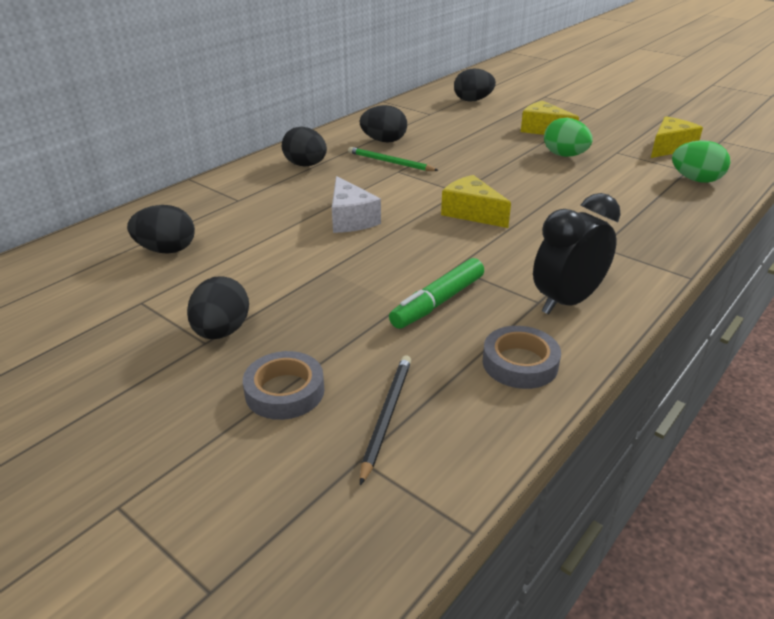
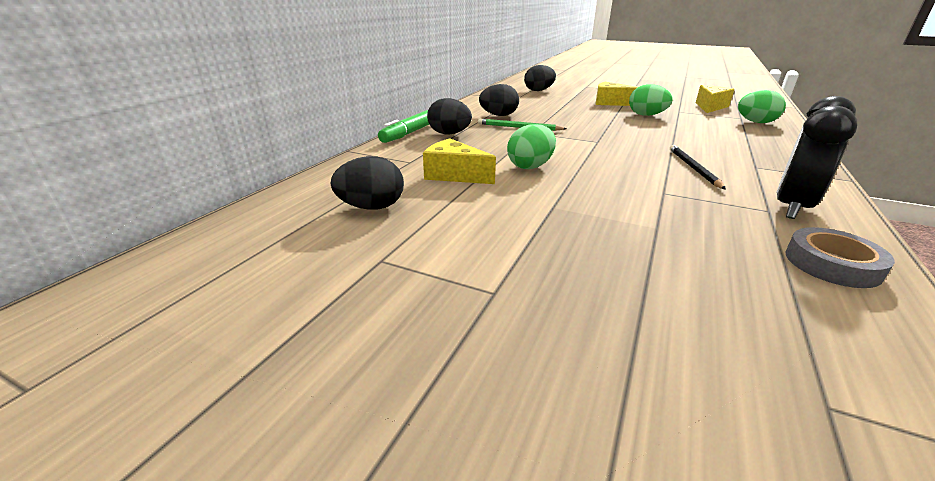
camera: 15 degrees left, 5 degrees down
(222, 331) = (503, 278): black egg -> none
(284, 391) = (643, 334): grey tape -> none
(350, 219) = (530, 166): white cheese -> green egg
(386, 416) = (786, 342): black pencil -> black pencil (693, 168)
(438, 302) = (687, 221): green marker -> green marker (408, 133)
(471, 213) = (626, 154): yellow cheese -> yellow cheese (454, 175)

